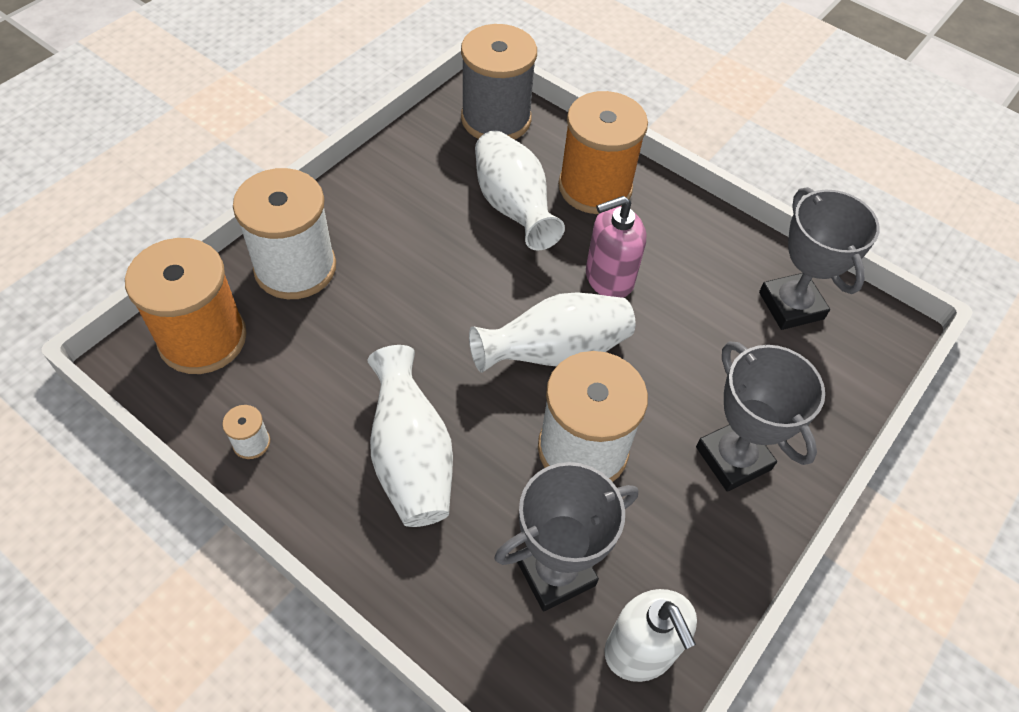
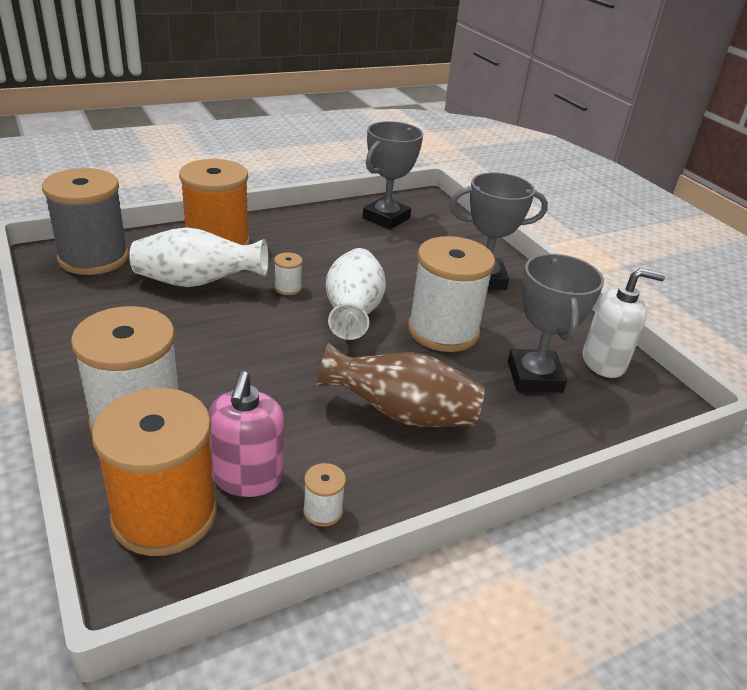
camera: 65 degrees left, 20 degrees down
(411, 458) = (402, 414): white vase -> brown vase
(559, 279) = (288, 288): none -> white spool
(608, 278) = (306, 269): pink soap dispenser -> pink soap dispenser (247, 478)
(791, 305) = (386, 218): grey trophy -> grey trophy turned 60 degrees counterclockwise

